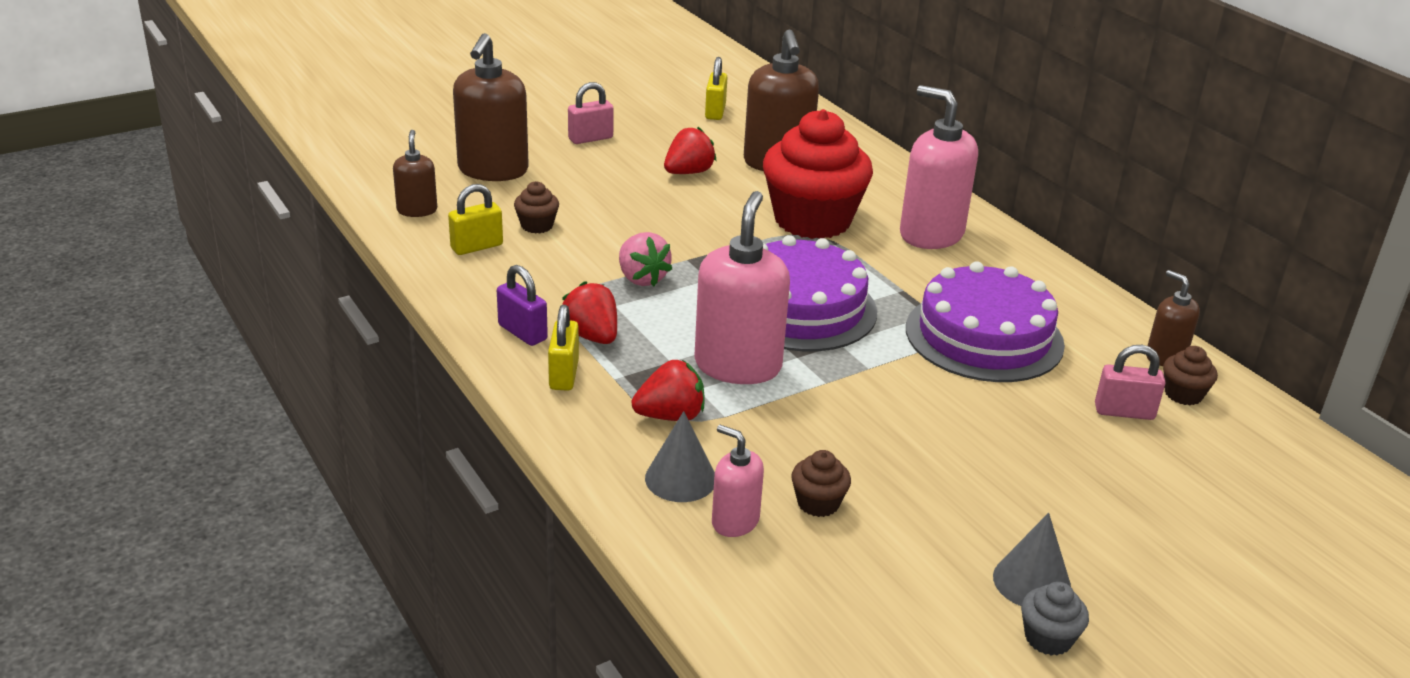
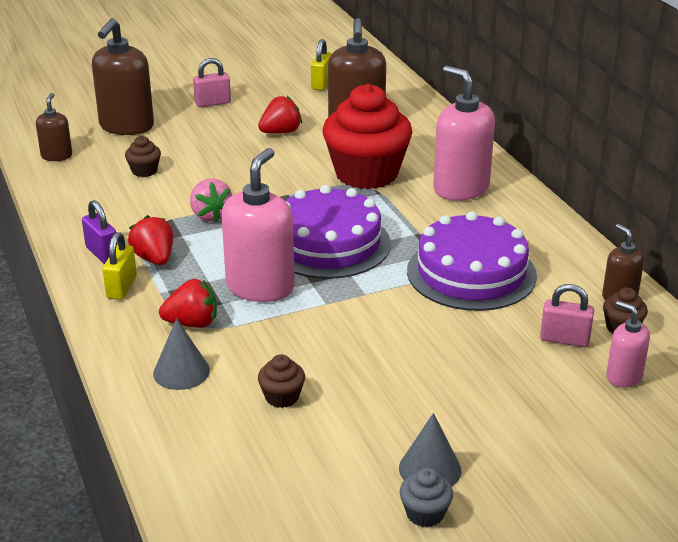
camera: 10 degrees right, 0 degrees up
(477, 247) = (92, 186): yellow padlock -> none
(735, 521) = (211, 407): pink soap dispenser -> pink soap dispenser (623, 376)

